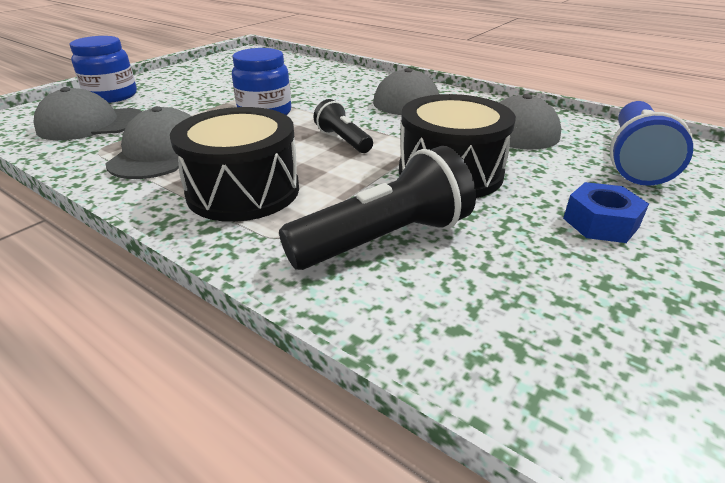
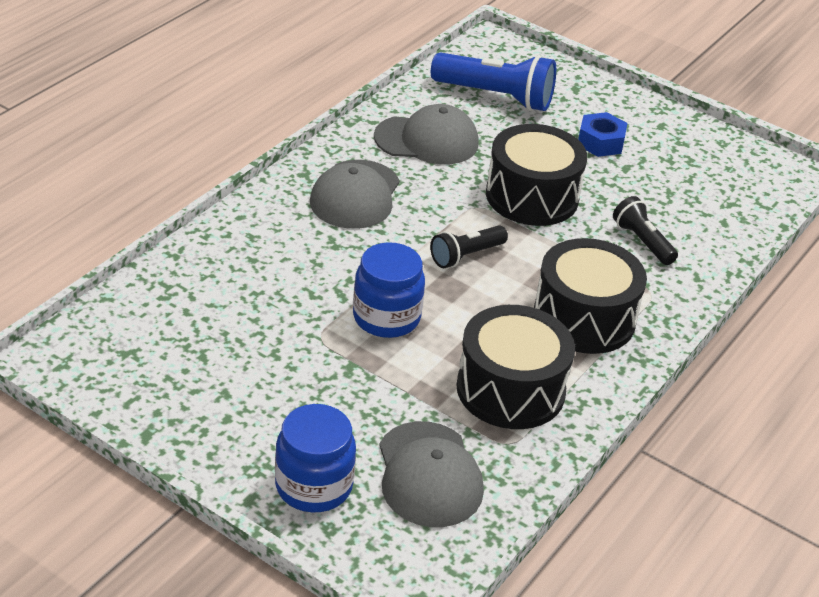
camera: 95 degrees left, 5 degrees up
(160, 153) = (510, 389): grey cap -> black drum
(384, 239) = (642, 242): black flashlight -> black flashlight, size x0.57

